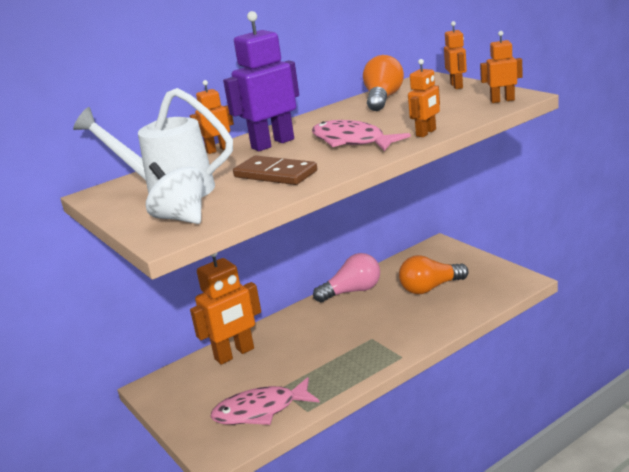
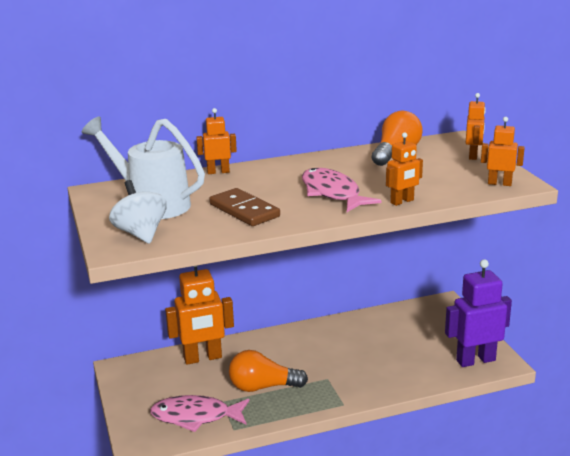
camera: 15 degrees right, 0 degrees up
(272, 144) = (266, 177): purple robot -> purple robot (475, 360)
(352, 291) = (337, 328): pink light bulb -> none
(430, 288) = (409, 345): orange light bulb -> orange light bulb (263, 387)

